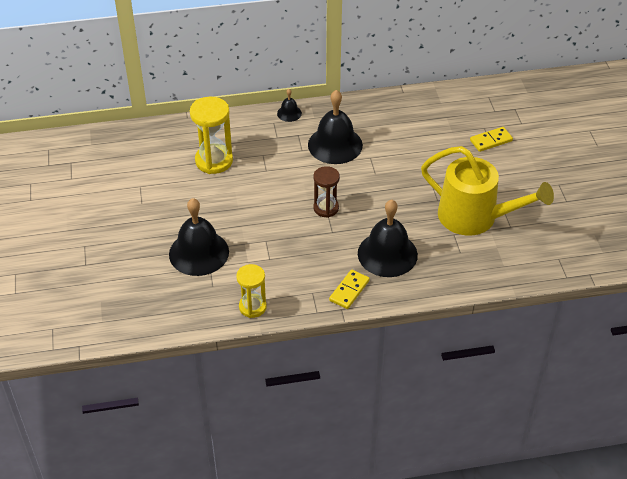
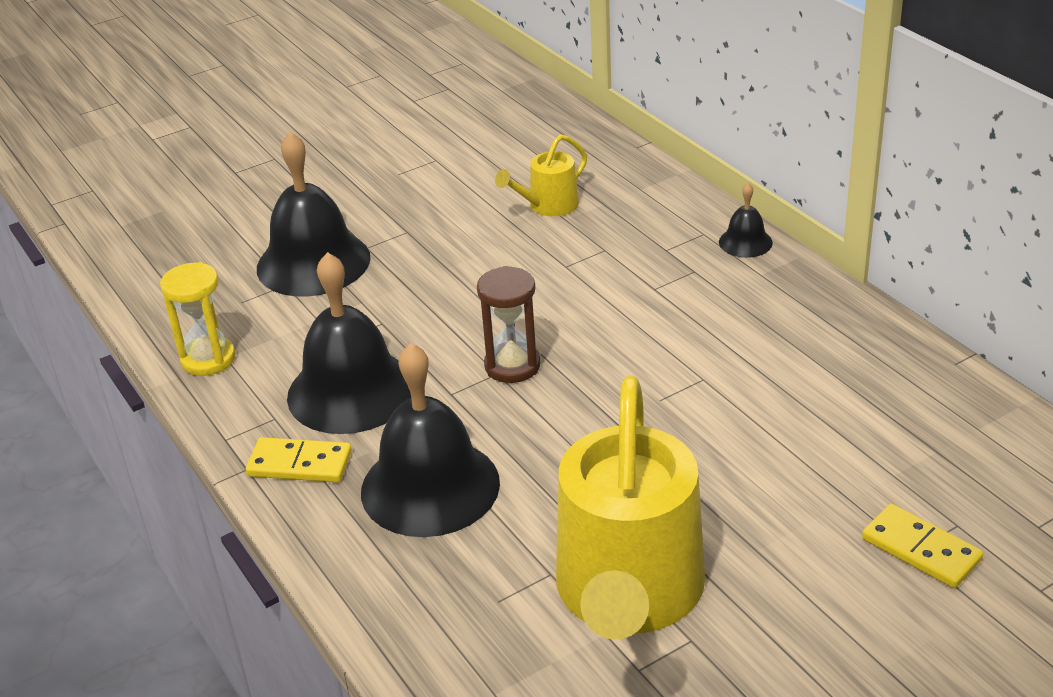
camera: 70 degrees right, 10 degrees down
(214, 161) = (548, 206): yellow hourglass -> yellow watering can
(335, 145) = (703, 322): black bell -> black bell (351, 391)

